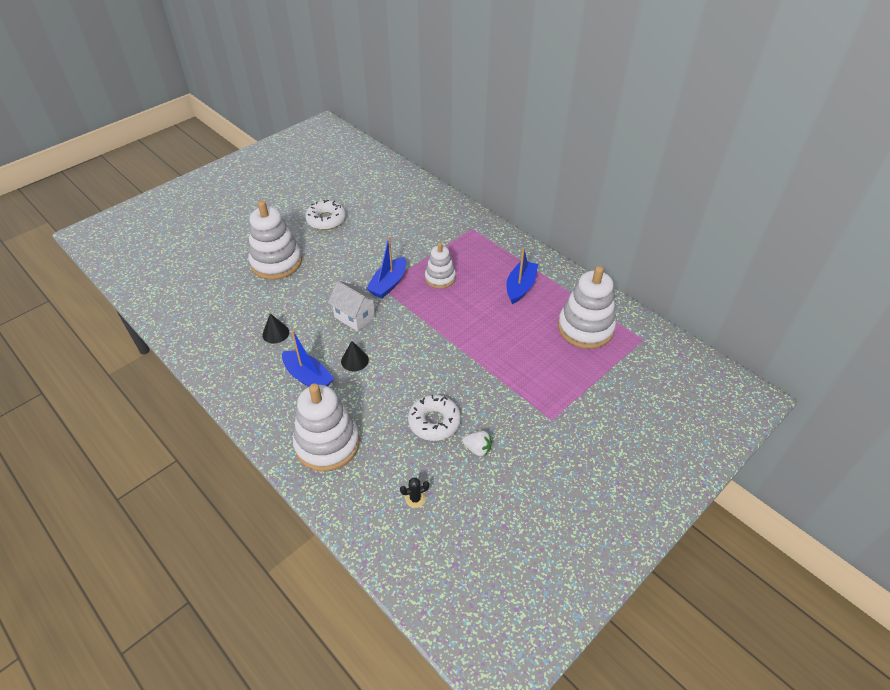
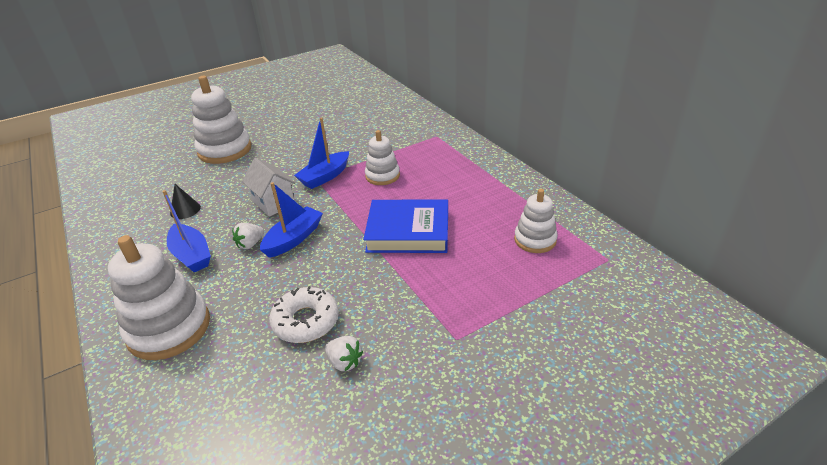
camera: 15 degrees right, 10 degrees down
(326, 220) = (293, 120): white donut -> none
(354, 360) = (250, 244): black cone -> white strawberry
(415, 499) = (235, 413): black cactus -> none
(483, 332) = (408, 231): none -> blue book
(520, 287) = (469, 191): blue boat -> blue boat (294, 239)
(585, 328) = (535, 240): white stacking toy -> white stacking toy, size x0.59

